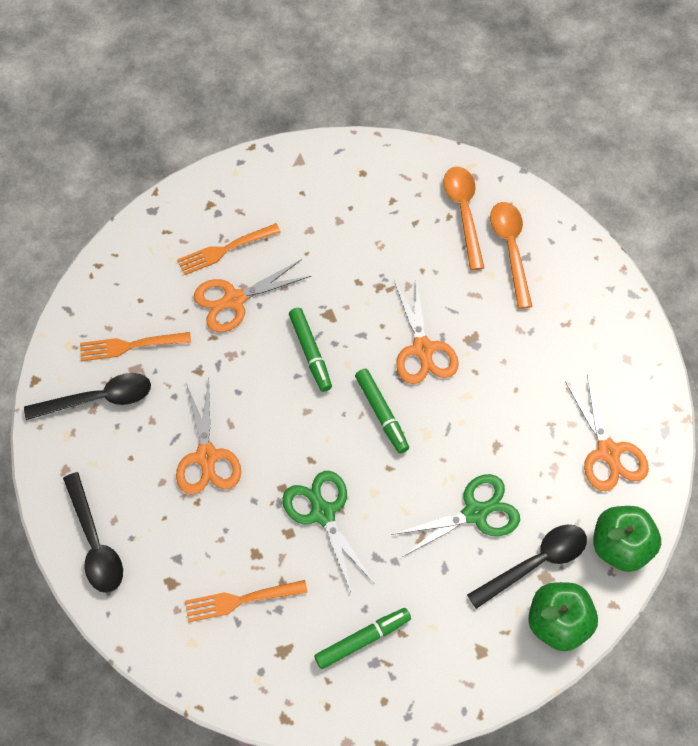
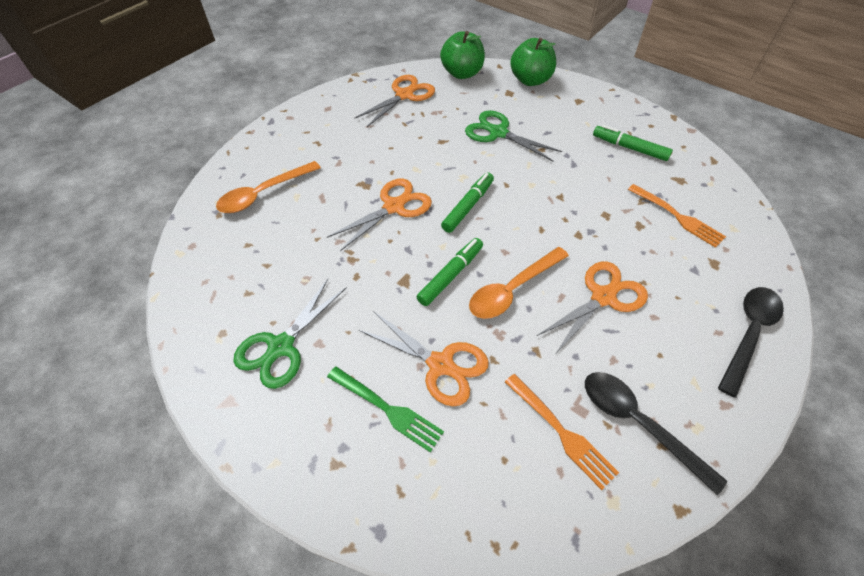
camera: 120 degrees left, 10 degrees down
(226, 249) = (386, 409): orange fork -> green fork
(322, 513) = (573, 203): green scissors -> green scissors (281, 347)
(464, 213) = (238, 236): orange spoon -> orange spoon (512, 289)
(535, 563) = (505, 99): black spoon -> none

